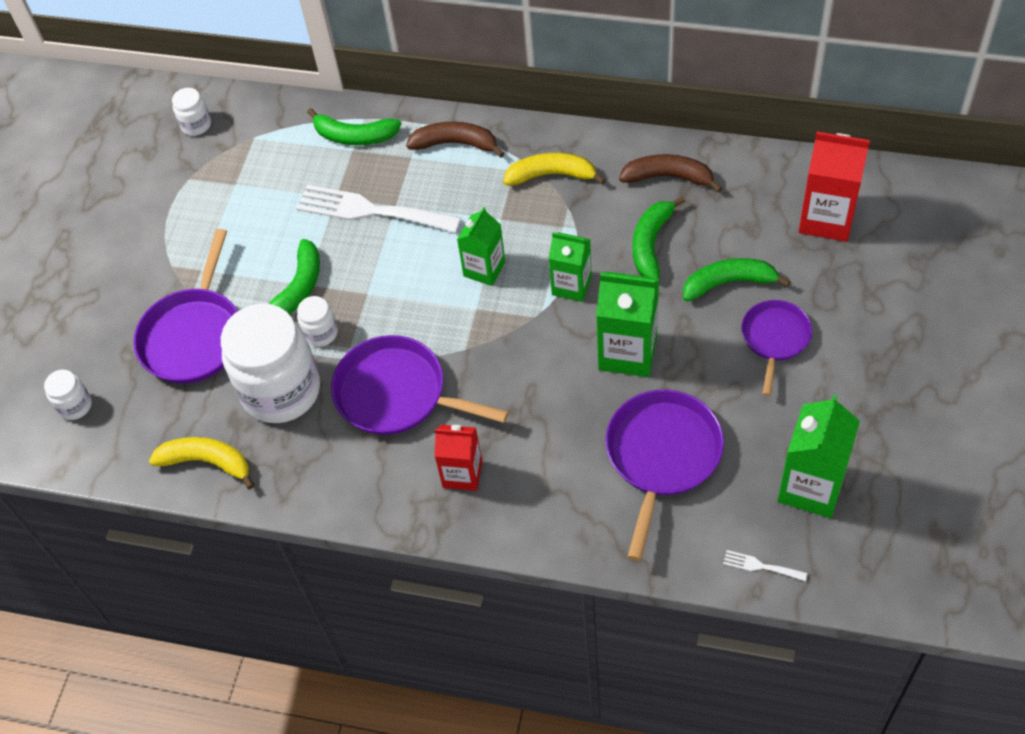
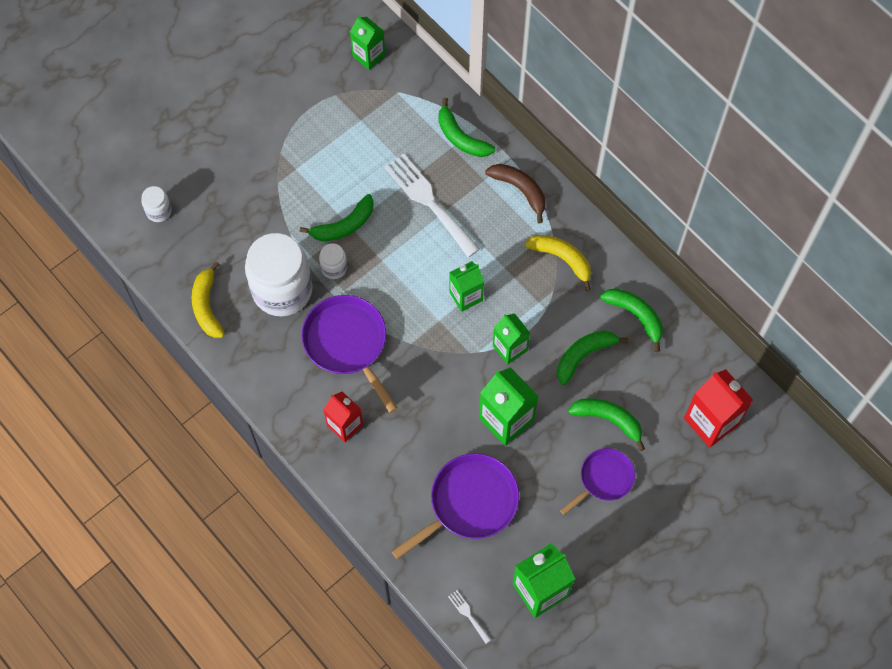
camera: 30 degrees right, 10 degrees up
(194, 336) = (259, 214): purple pan -> none
(196, 125) = (368, 56): white jar -> green carton
(207, 462) = (207, 306): yellow banana -> yellow banana turned 150 degrees counterclockwise
(668, 177) = (635, 316): brown banana -> green banana

